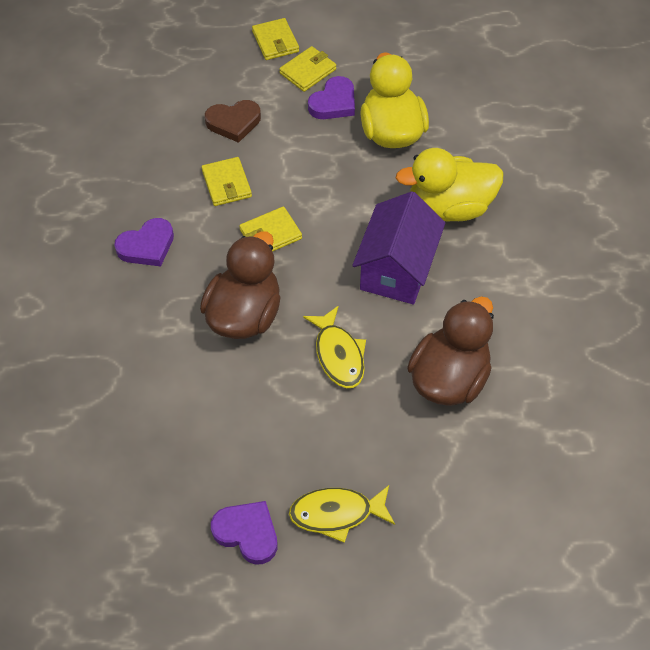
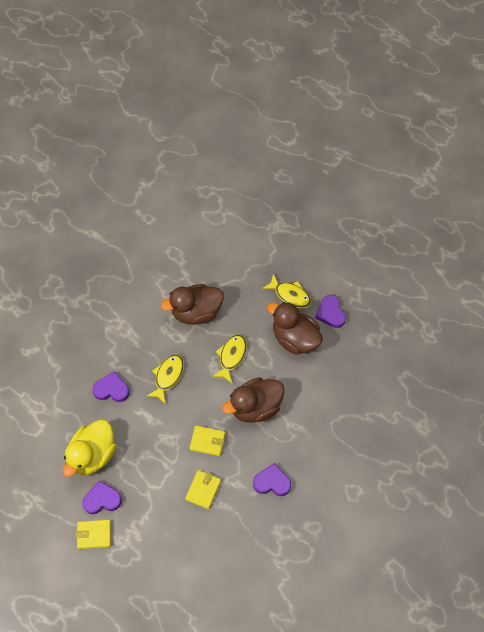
camera: 140 degrees left, 5 degrees up
(233, 122) = (165, 530): brown heart -> none
(270, 448) = (294, 339): none -> brown duck
(275, 42) = (90, 574): yellow wallet -> none
(397, 269) = (168, 377): purple house -> yellow fish
(449, 207) = (111, 389): yellow duck -> purple heart

